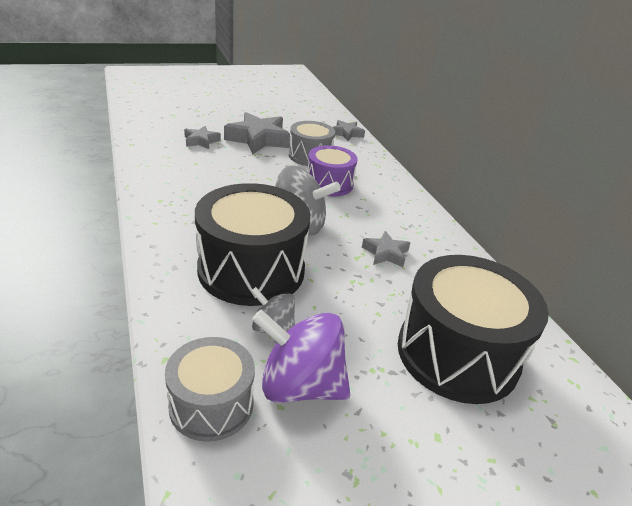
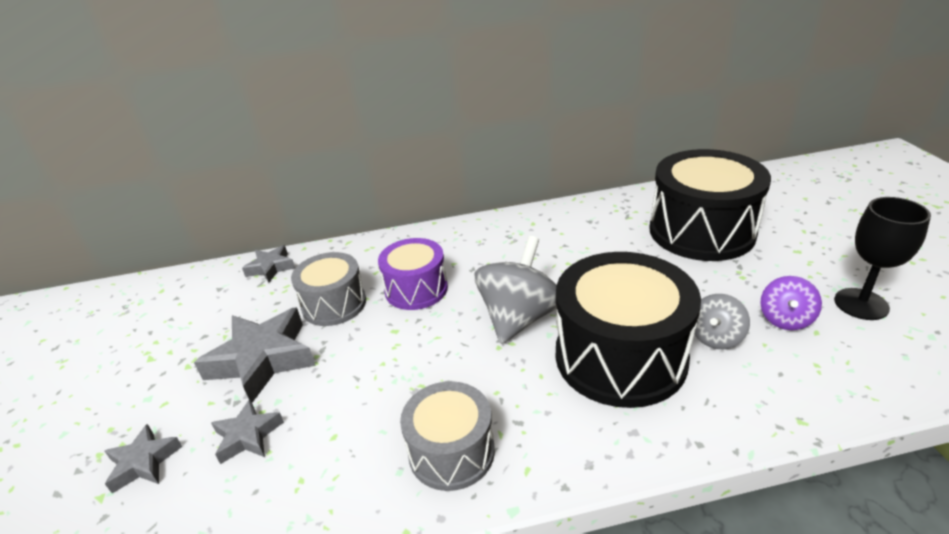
camera: 75 degrees left, 0 degrees up
(211, 404) = (842, 378): grey drum -> grey drum (451, 452)
(300, 385) = (785, 319): purple spinning top -> purple spinning top, size x0.56
(331, 466) = (861, 304): none -> black goblet
(385, 253) = (565, 256): grey star -> grey star (143, 463)

